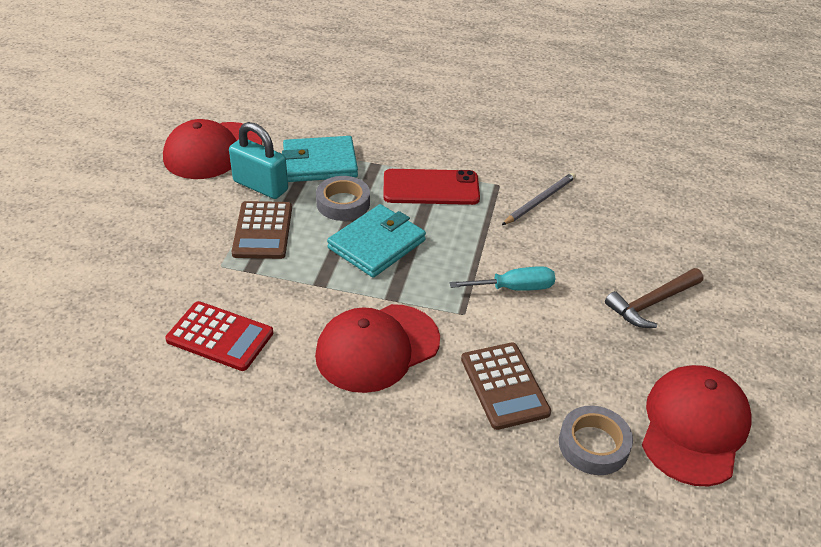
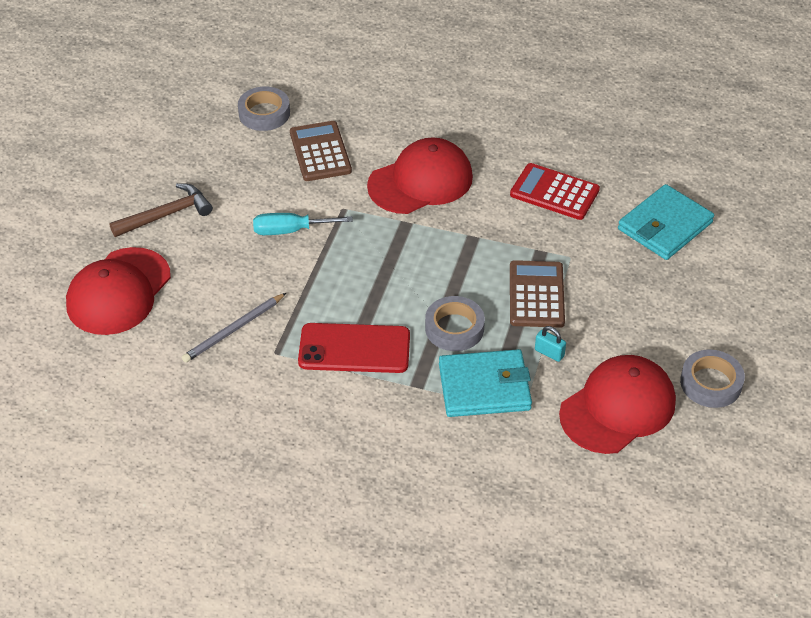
camera: 175 degrees left, 5 degrees up
(127, 166) = (711, 383): none -> grey tape
(260, 186) = (549, 353): turquoise padlock -> turquoise padlock, size x0.46
(377, 244) = (418, 277): turquoise wallet -> turquoise wallet (665, 226)
(694, 427) = (183, 122): red cap -> red cap (118, 292)

